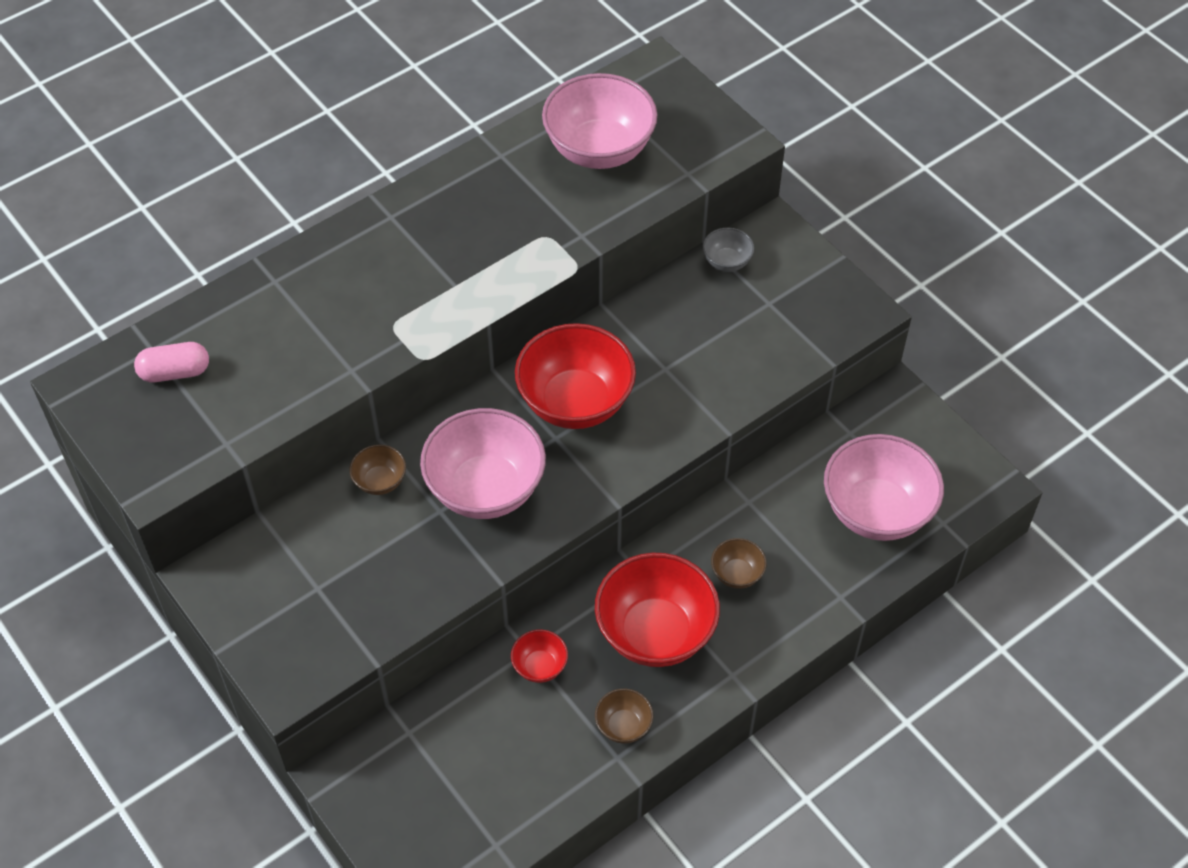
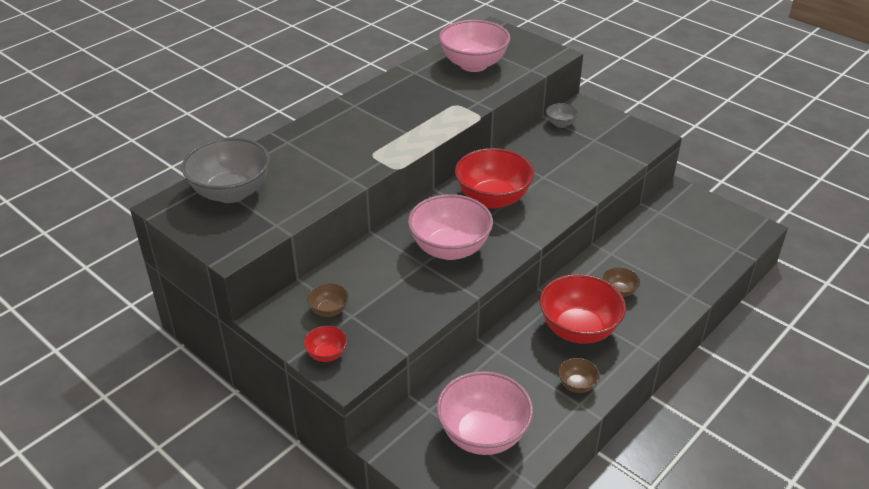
camera: 10 degrees left, 15 degrees down
(175, 372) = (231, 192): pink capsule -> grey bowl
(380, 481) = (377, 253): brown bowl -> brown bowl (329, 310)
(540, 666) = (508, 358): red bowl -> red bowl (327, 354)
(876, 511) = (692, 248): pink bowl -> pink bowl (483, 434)

